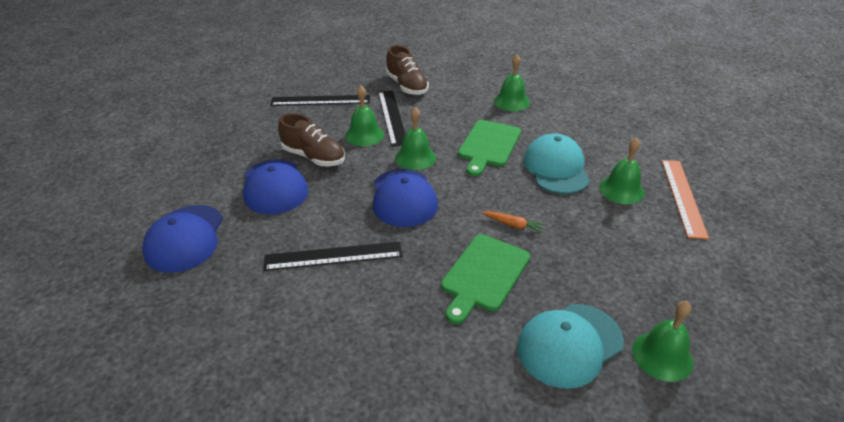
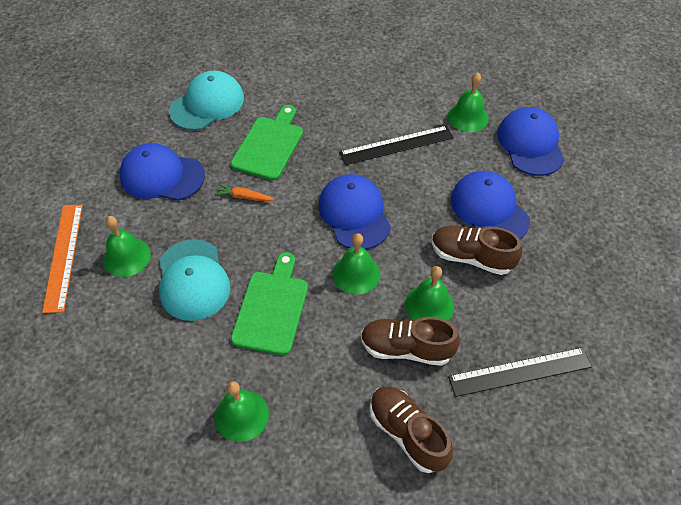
camera: 170 degrees right, 15 degrees up
(392, 117) = (406, 348): black ruler -> brown shoe
(608, 256) = (162, 176): none -> blue cap
(662, 356) = (144, 105): green bell -> green bell (468, 117)

